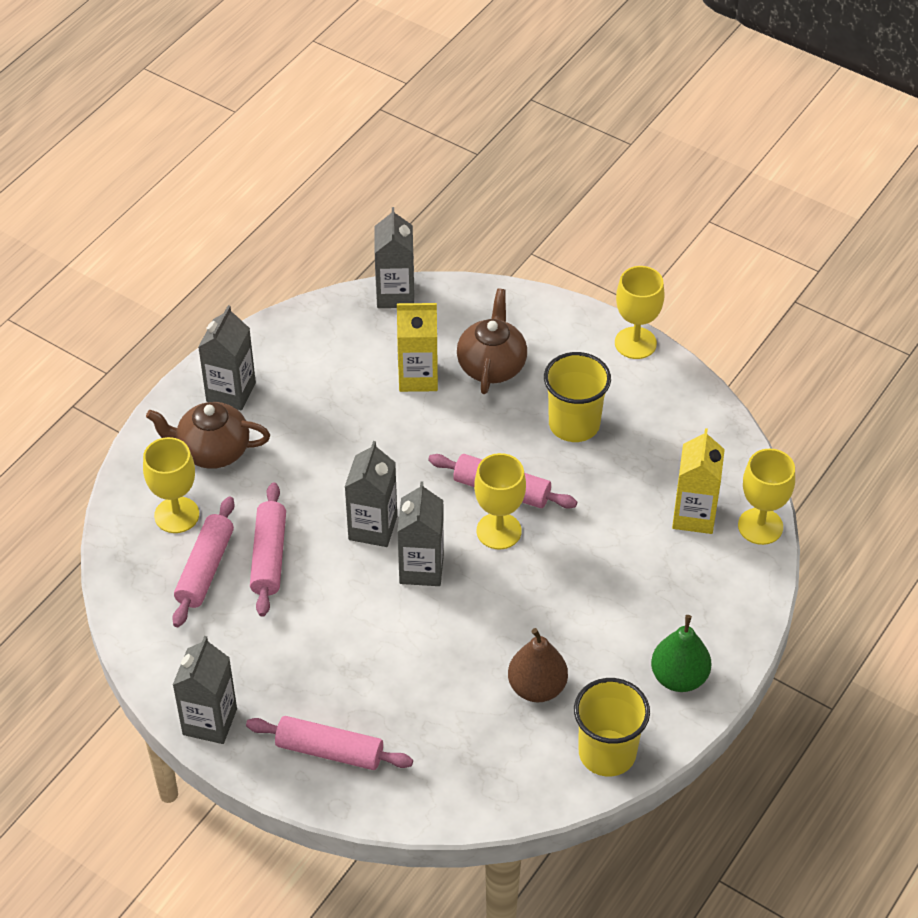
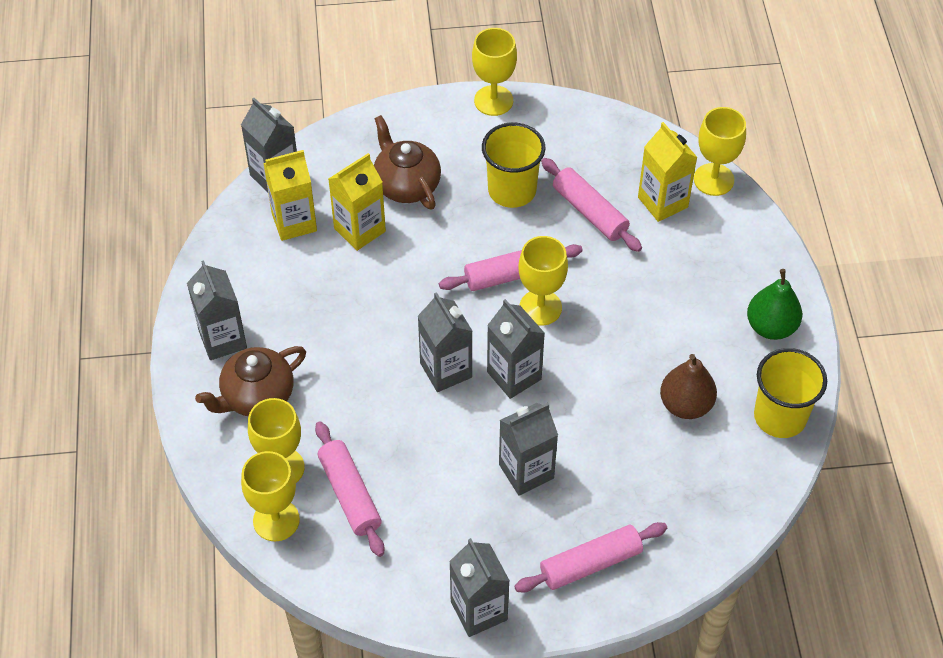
camera: 40 degrees left, 5 degrees up
(134, 550) = (276, 520): none -> yellow goblet
(269, 556) = (390, 448): pink rolling pin -> pink rolling pin (590, 212)
(354, 647) = (526, 471): none -> grey carton
(374, 339) = (294, 222): none -> yellow carton

